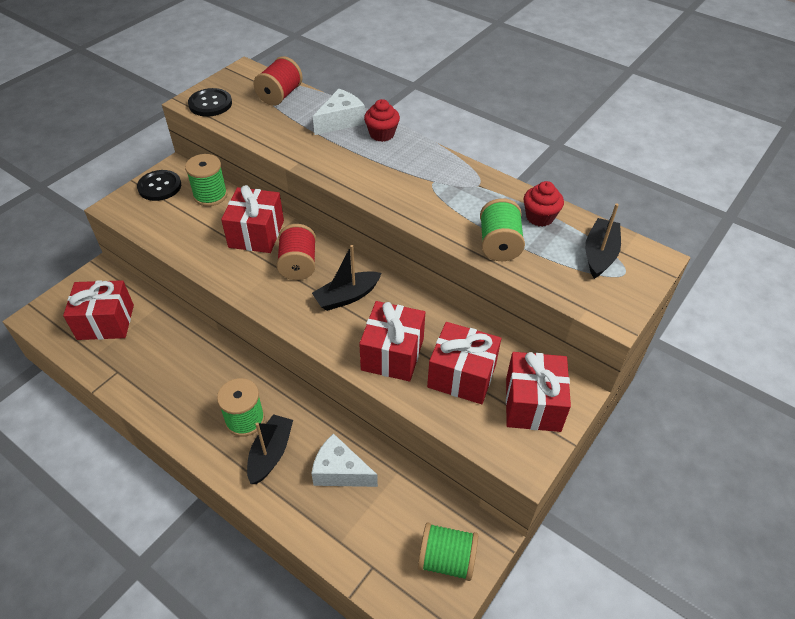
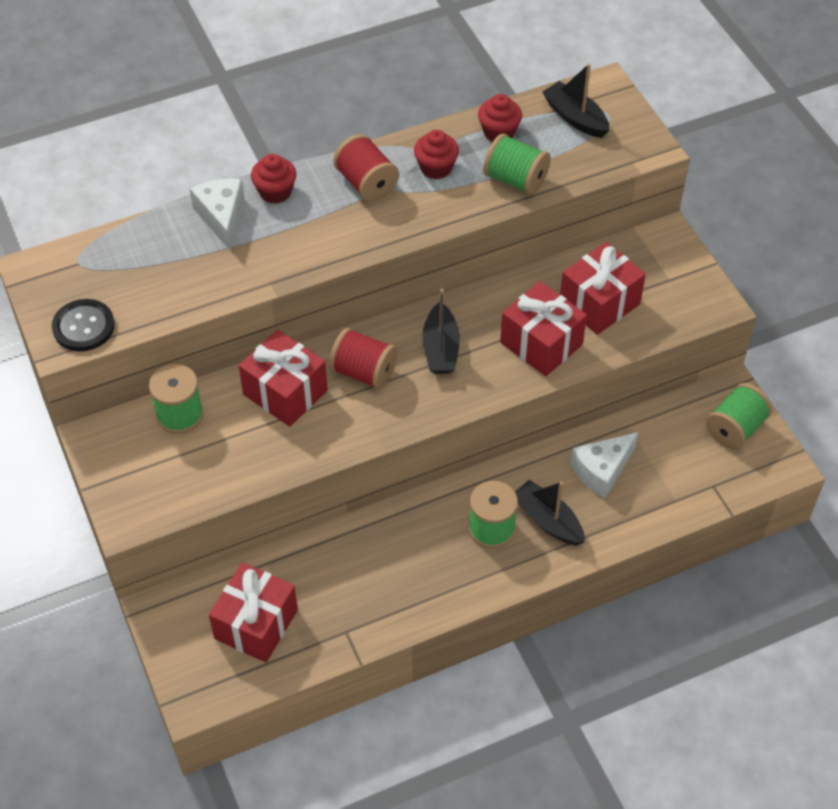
camera: 60 degrees left, 5 degrees up
(159, 186) = (121, 462): black button -> none
(280, 95) = (122, 253): red spool -> red spool (366, 183)
(471, 198) = (436, 168): none -> red cupcake
(533, 404) = (661, 269): red gift -> none

